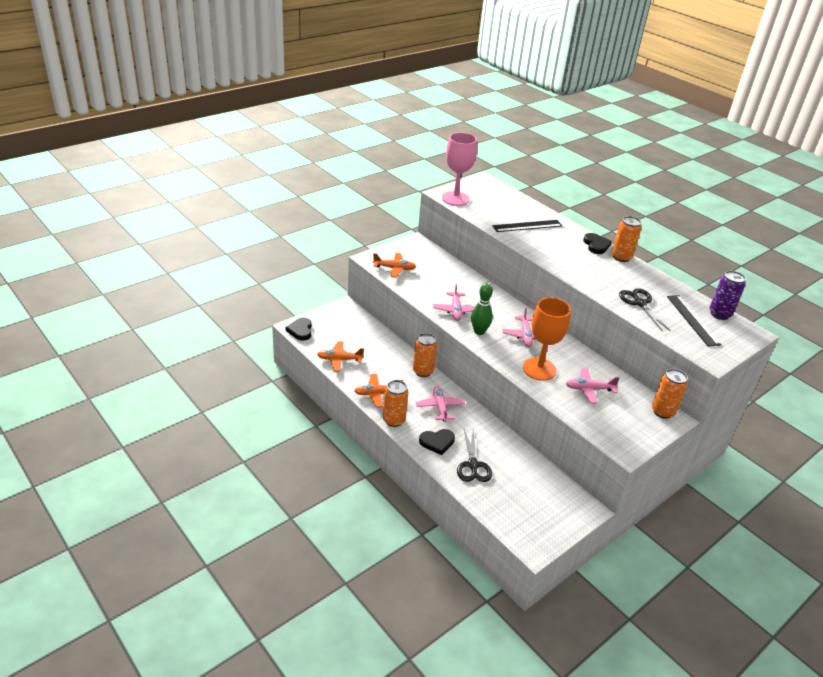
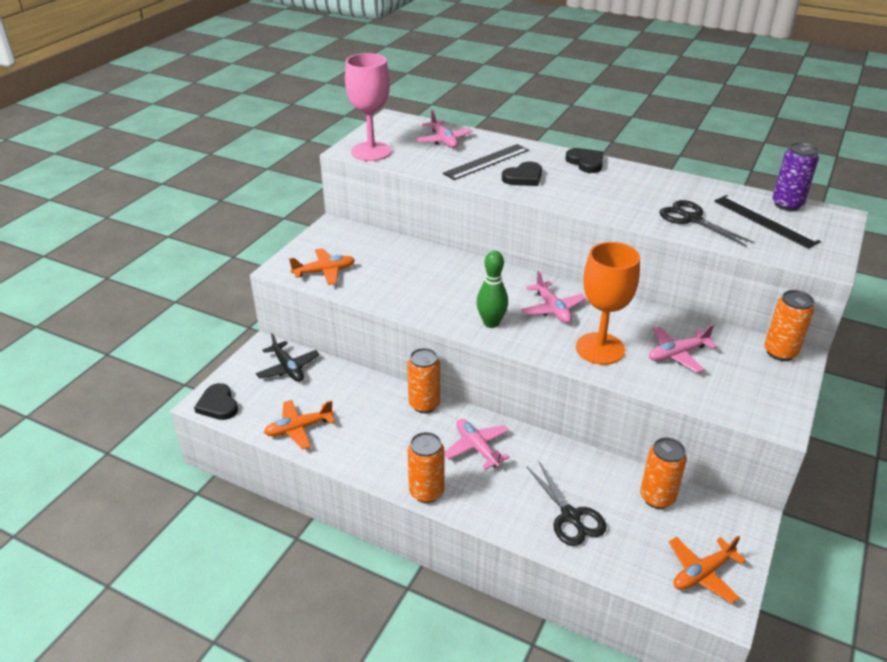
camera: 20 degrees left, 0 degrees up
(352, 323) = (288, 368): none -> black plane
(377, 394) = (381, 460): orange plane -> orange plane (702, 573)
(437, 442) = (504, 501): black heart -> black heart (523, 177)
(455, 310) = (442, 304): pink plane -> pink plane (443, 140)
(621, 257) = (625, 169): orange can -> orange can (657, 498)

